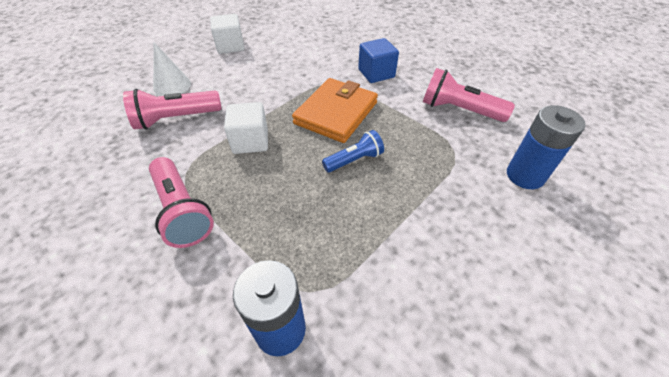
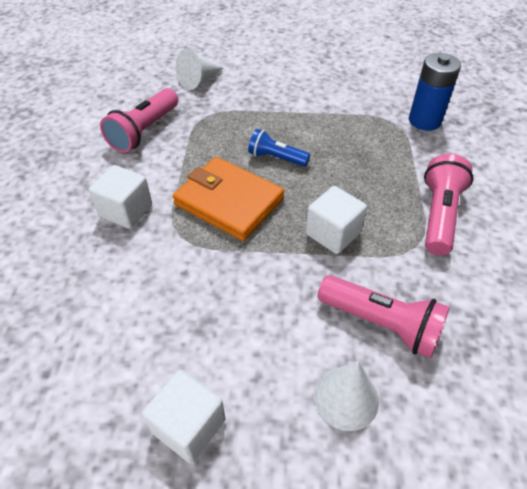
camera: 130 degrees left, 0 degrees up
(336, 113) = (229, 201): orange wallet -> orange wallet turned 45 degrees clockwise
(376, 73) = (126, 210): blue cube -> white cube
(459, 110) = (144, 131): pink flashlight -> pink flashlight turned 45 degrees clockwise
(525, 175) = (199, 81): blue battery -> white cone

